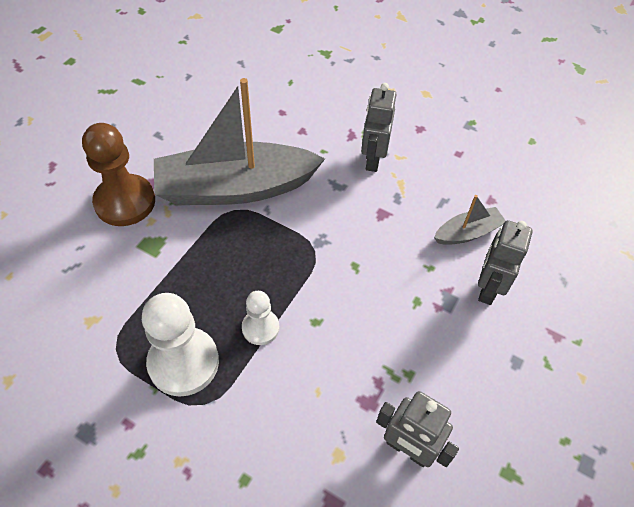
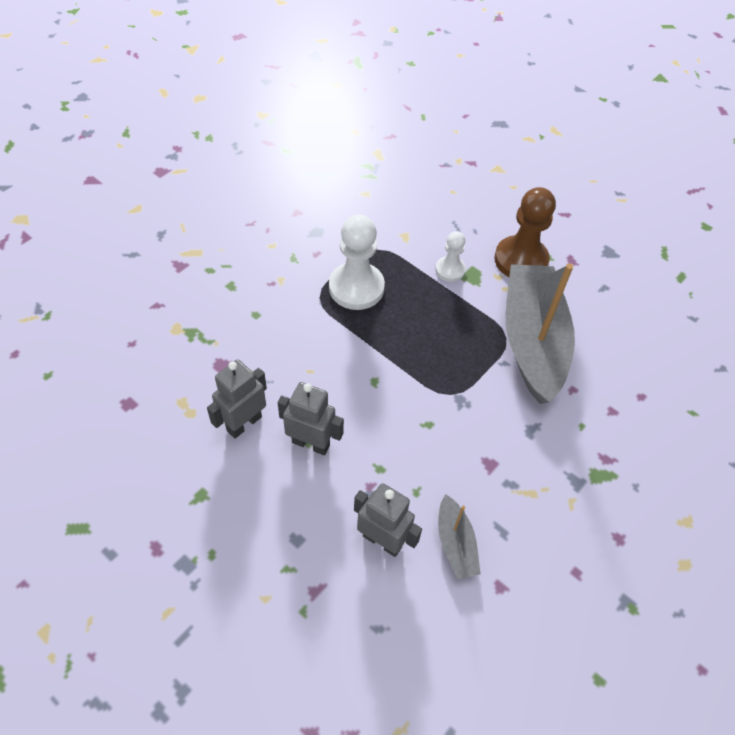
camera: 100 degrees right, 0 degrees up
(260, 328) = (376, 340): white pawn -> white pawn (450, 270)
(373, 159) = (568, 472): grey robot -> grey robot (311, 443)

